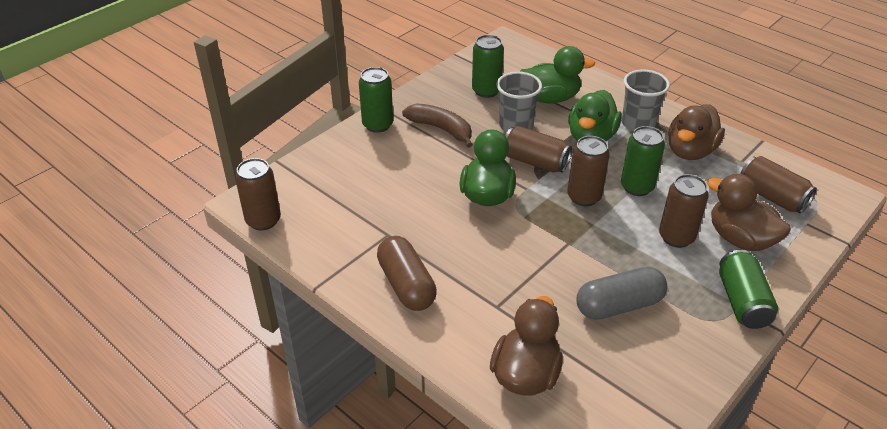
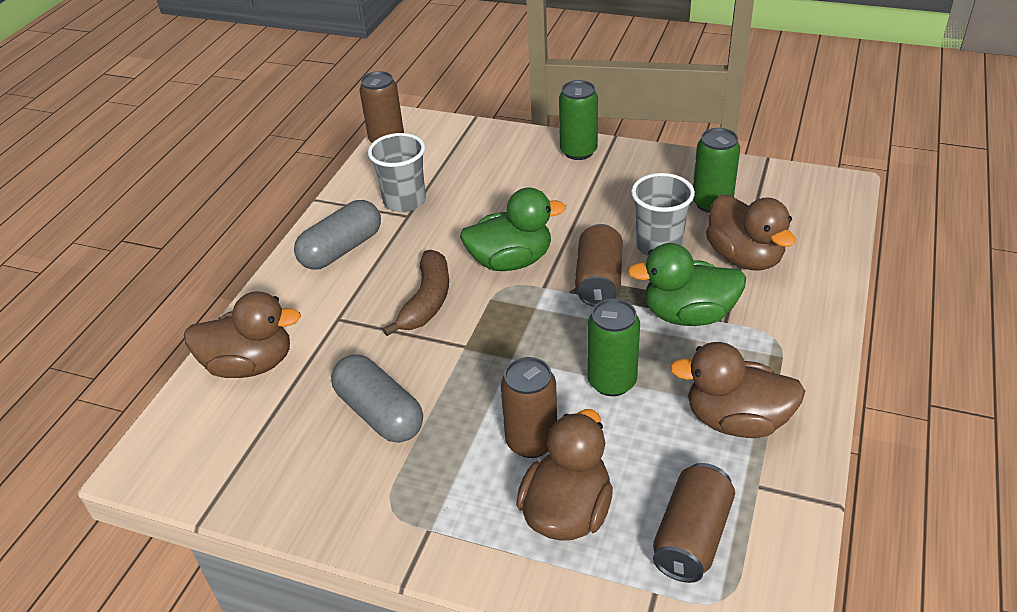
camera: 70 degrees right, 0 degrees up
(406, 285) = (341, 249): brown capsule -> grey capsule
(441, 129) = (606, 194): brown banana -> brown banana (427, 301)
(550, 98) = (744, 257): green duck -> brown duck
(584, 197) = (558, 338): brown can -> none
(638, 124) = (758, 352): grey cup -> grey cup (404, 201)
(742, 302) = (438, 533): green can -> none

